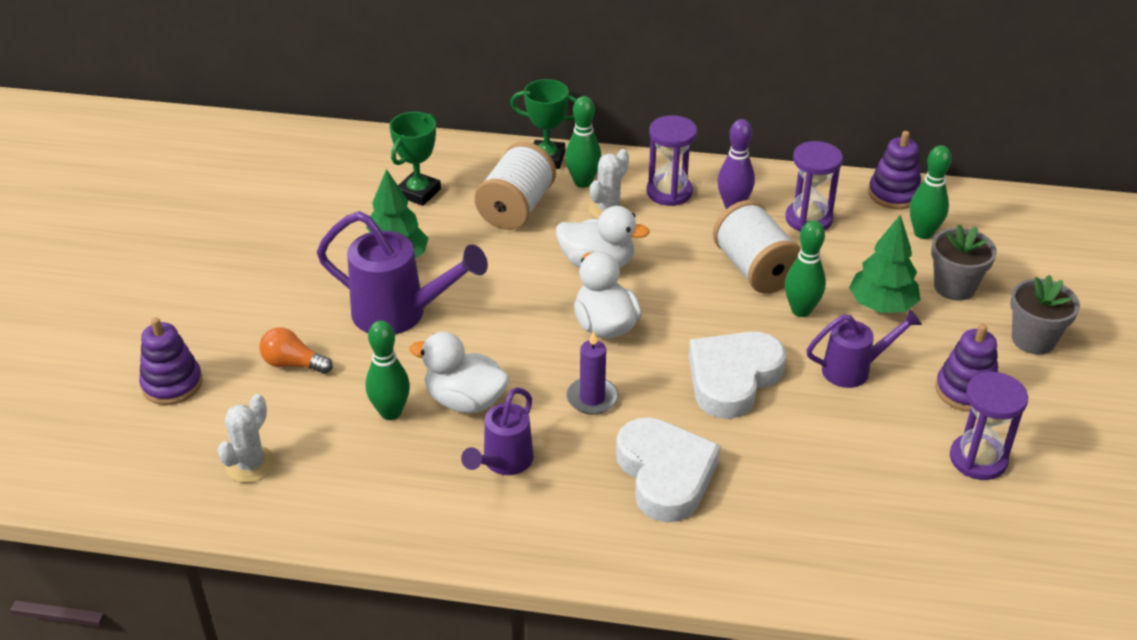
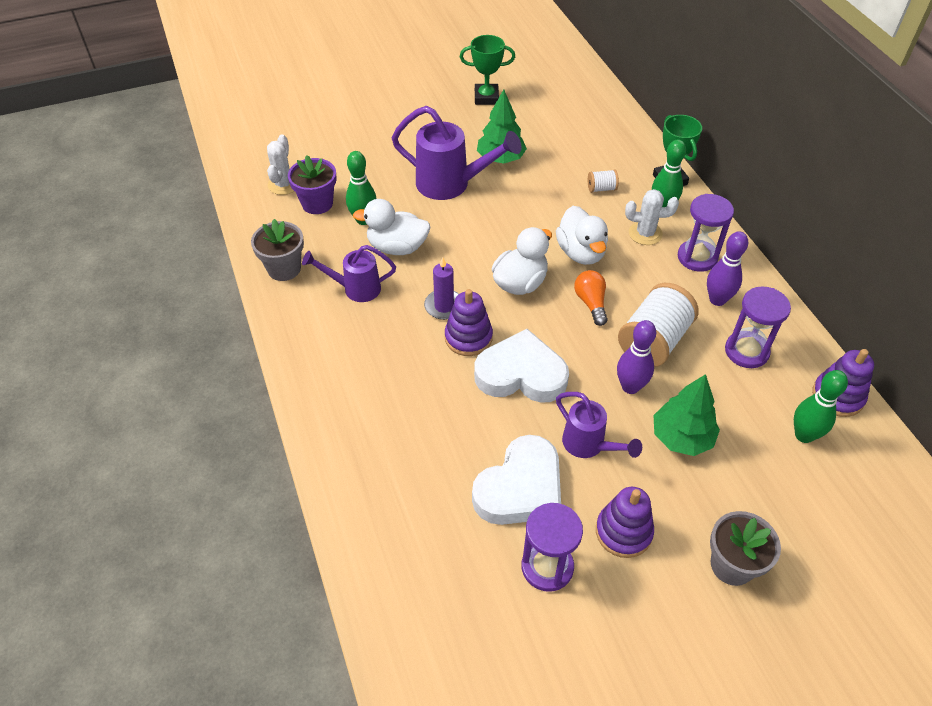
camera: 60 degrees right, 10 degrees up
(172, 384) = (324, 126): purple stacking toy -> purple stacking toy (468, 337)
(250, 465) = (284, 184): white cactus -> white cactus turned 75 degrees counterclockwise
(293, 364) = (374, 162): orange light bulb -> orange light bulb (591, 303)
(320, 444) = (317, 203): none -> purple flower pot
(401, 314) = (452, 184): purple watering can -> purple watering can turned 60 degrees counterclockwise
(418, 193) = (573, 139): green trophy -> green trophy (486, 97)
(465, 401) = (397, 247): white duck -> white duck turned 75 degrees counterclockwise
(516, 208) = (601, 188): white spool -> white spool, size x0.45
(665, 474) = (399, 374): white heart -> white heart (520, 488)
(801, 310) = (630, 387): green bowling pin -> purple bowling pin
(954, 287) = (751, 481): grey flower pot -> grey flower pot (284, 268)

